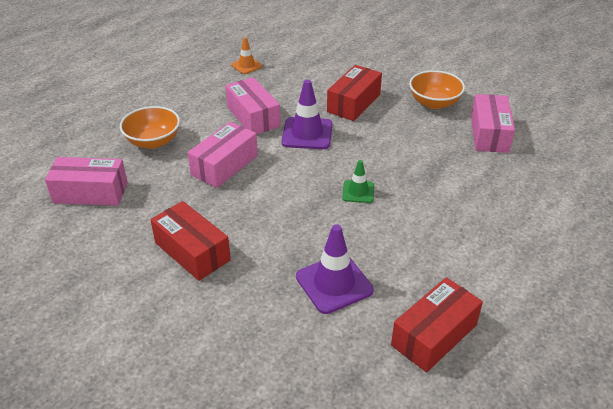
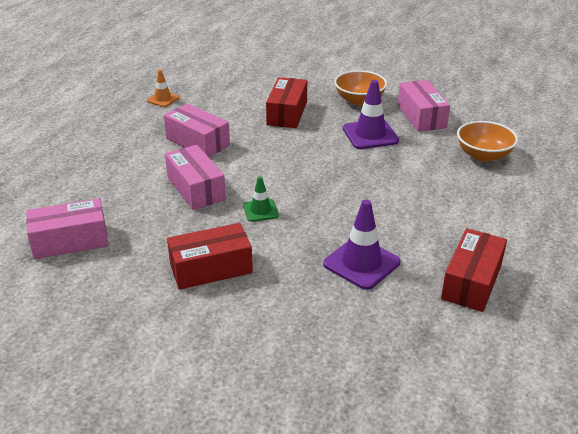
camera: 20 degrees left, 5 degrees down
(153, 141) = (108, 182): orange bowl -> orange bowl (483, 155)
(192, 251) = (211, 268): red box -> red box turned 45 degrees counterclockwise
(224, 165) = (196, 188): pink box -> pink box turned 45 degrees counterclockwise
(307, 134) = (259, 146): purple traffic cone -> purple traffic cone (370, 135)
(358, 192) = (336, 185): green traffic cone -> green traffic cone (260, 210)

